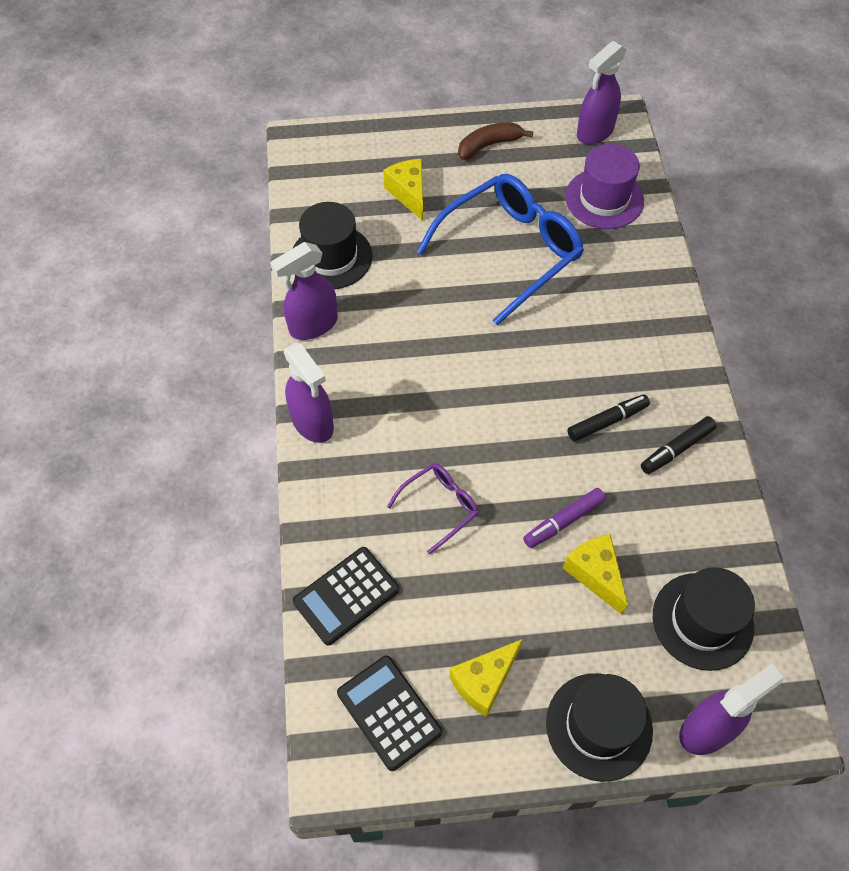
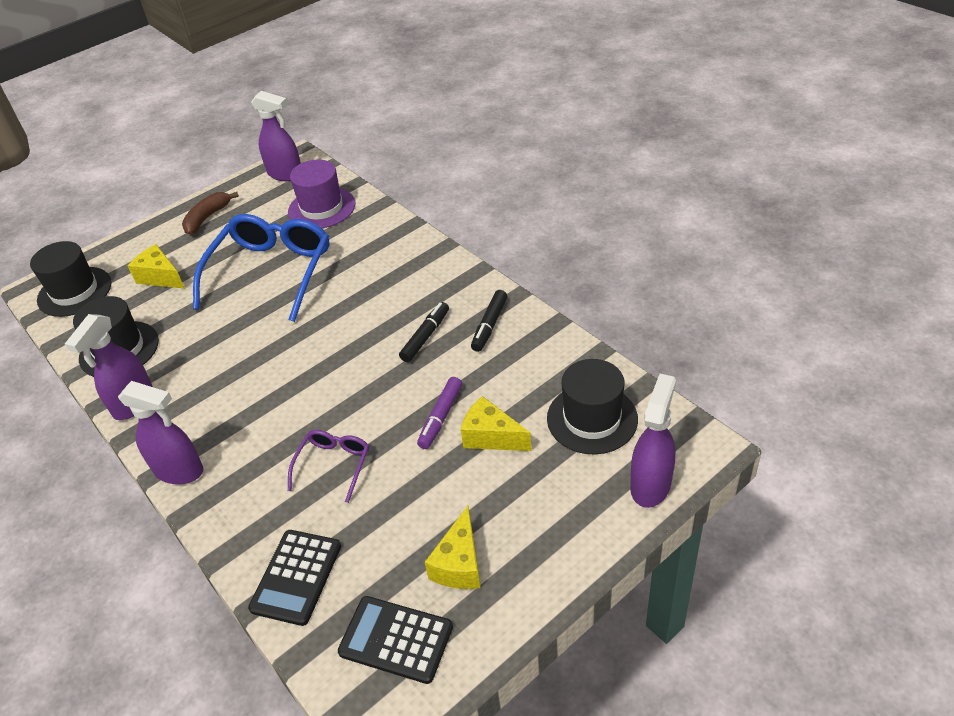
camera: 30 degrees left, 15 degrees down
(594, 132) = (285, 174): purple spray bottle -> purple spray bottle turned 75 degrees counterclockwise
(599, 726) = (572, 535): black hat -> black hat (74, 291)

